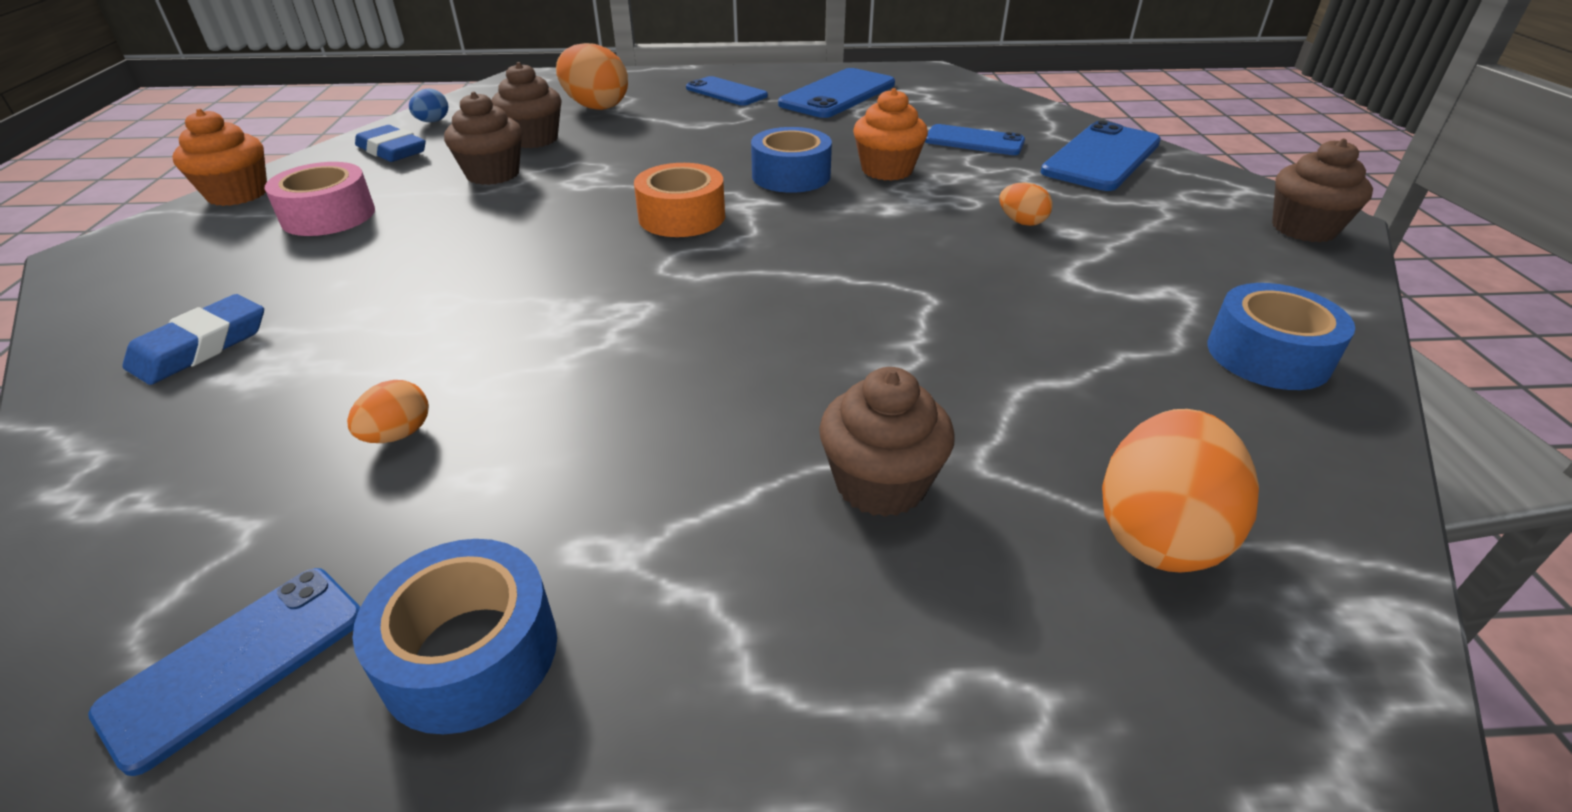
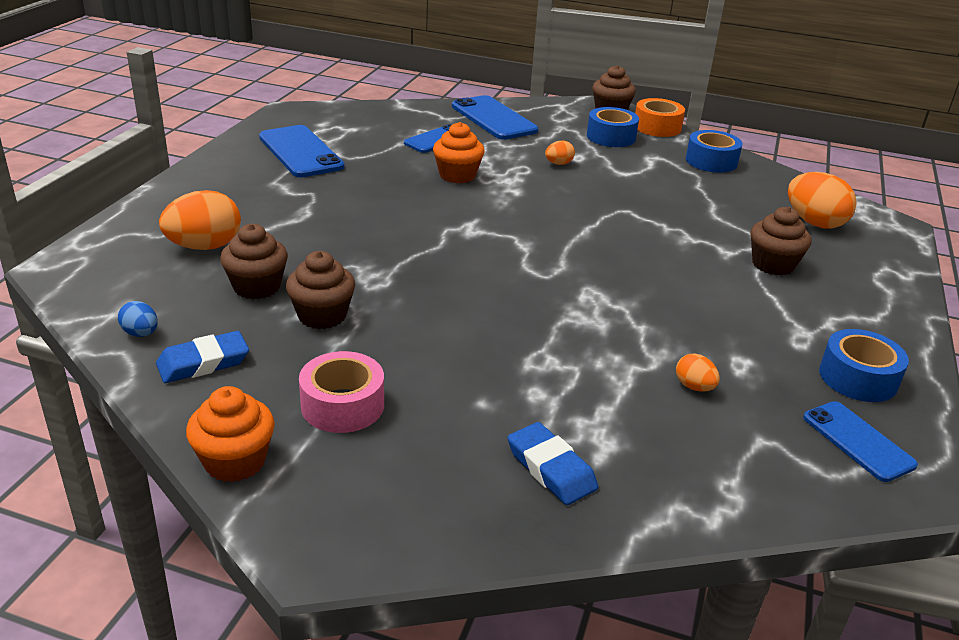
camera: 70 degrees left, 5 degrees down
(682, 217) = (473, 254): orange tape -> orange tape (657, 127)
(726, 92) = (240, 188): blue phone -> none
(791, 176) = (438, 205): blue tape -> blue tape (611, 137)

